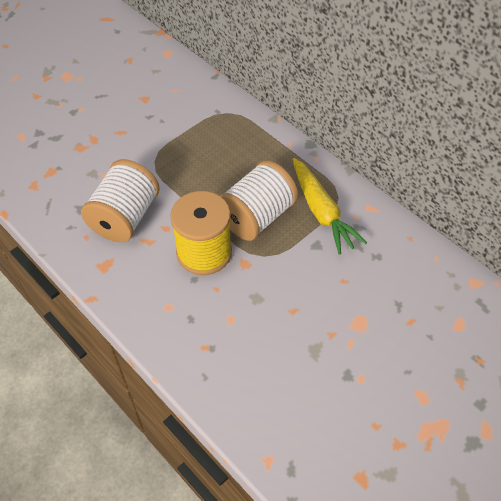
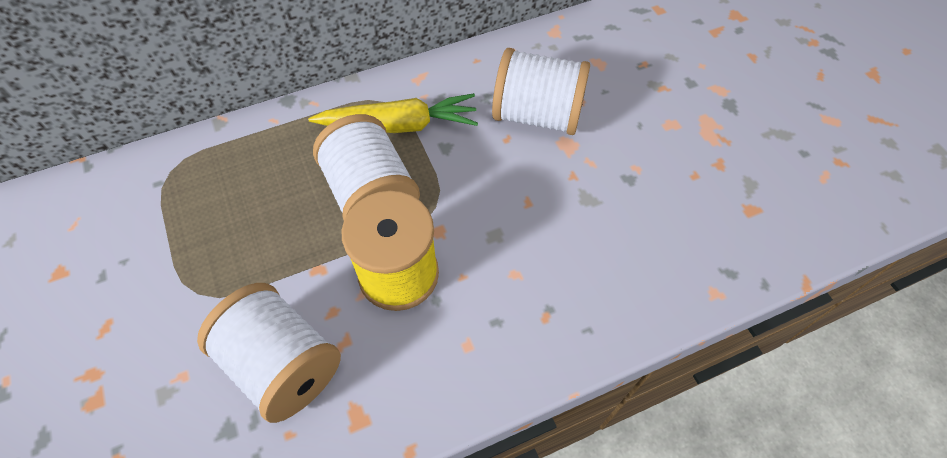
camera: 70 degrees left, 5 degrees up
(377, 294) = (537, 115): none -> white spool

